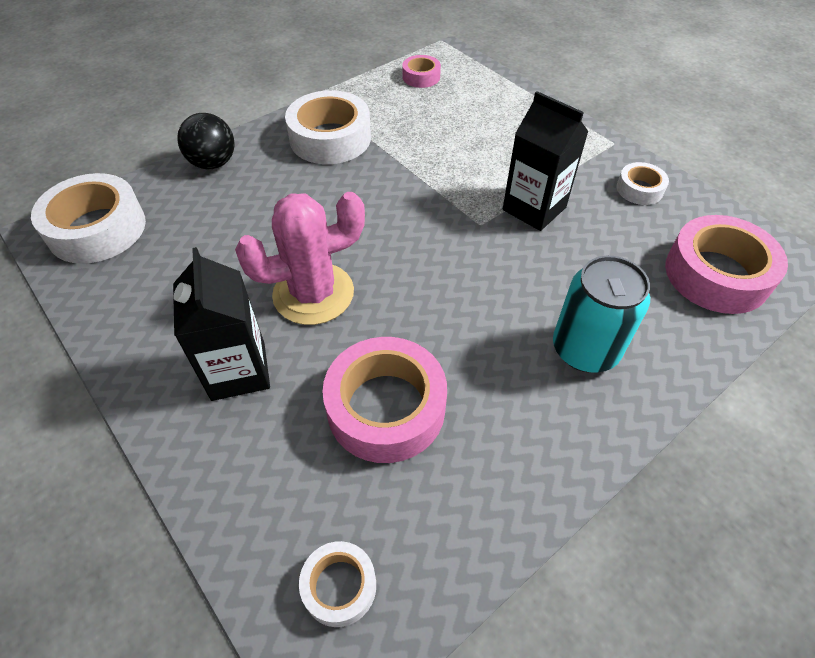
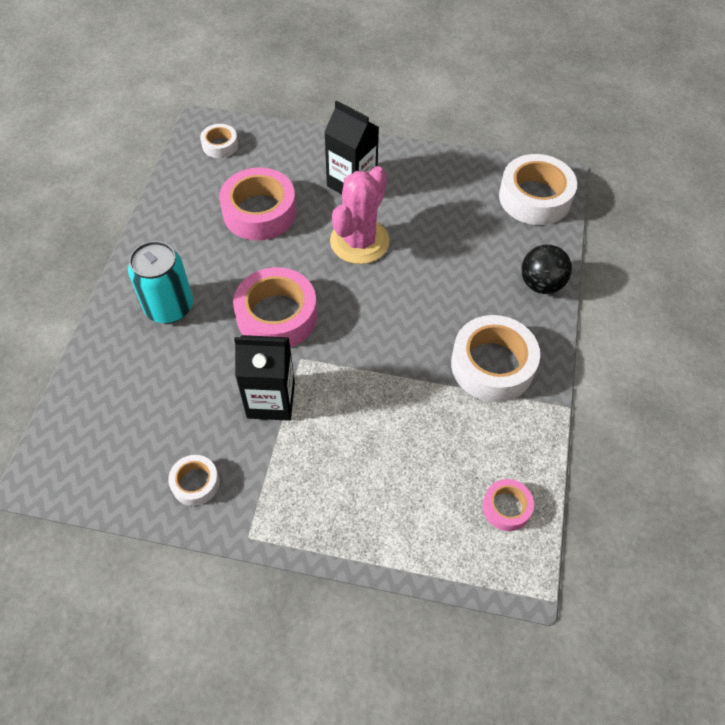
camera: 140 degrees right, 5 degrees up
(716, 274) = (99, 424): pink tape -> pink tape (277, 316)

